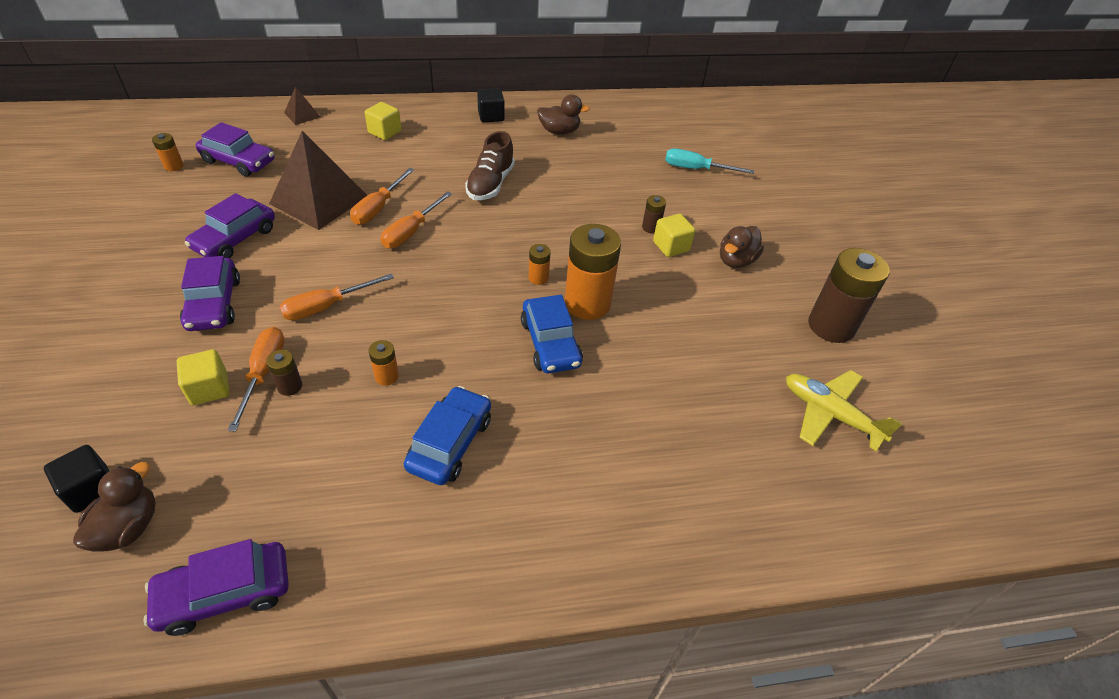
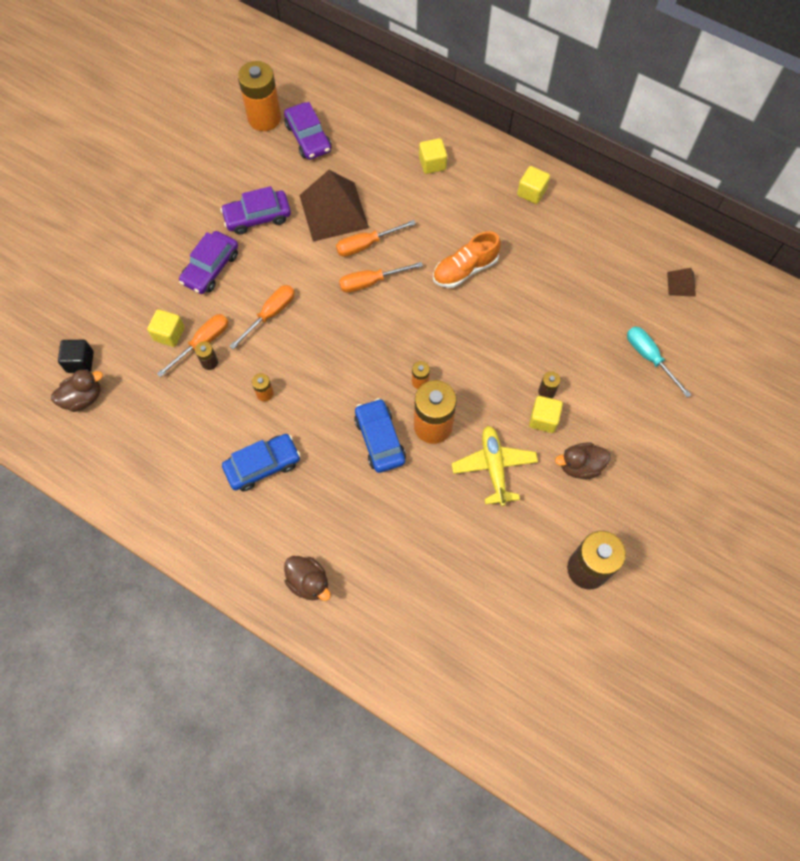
camera: 45 degrees right, 20 degrees up
(174, 166) = (264, 118): orange battery -> orange battery, size x2.22
(225, 593) = (100, 469): purple car -> none
(302, 115) = (386, 107): brown pyramid -> brown pyramid (681, 284)
(326, 306) = (270, 314): orange screwdriver -> orange screwdriver turned 120 degrees clockwise
(490, 184) = (465, 269): brown shoe -> orange shoe
(491, 116) = (531, 192): black cube -> yellow cube
(550, 343) = (379, 439): blue car -> blue car turned 135 degrees clockwise
(559, 131) = (573, 244): brown duck -> brown duck (308, 582)
(830, 414) = (505, 625): yellow plane -> yellow plane (494, 467)

